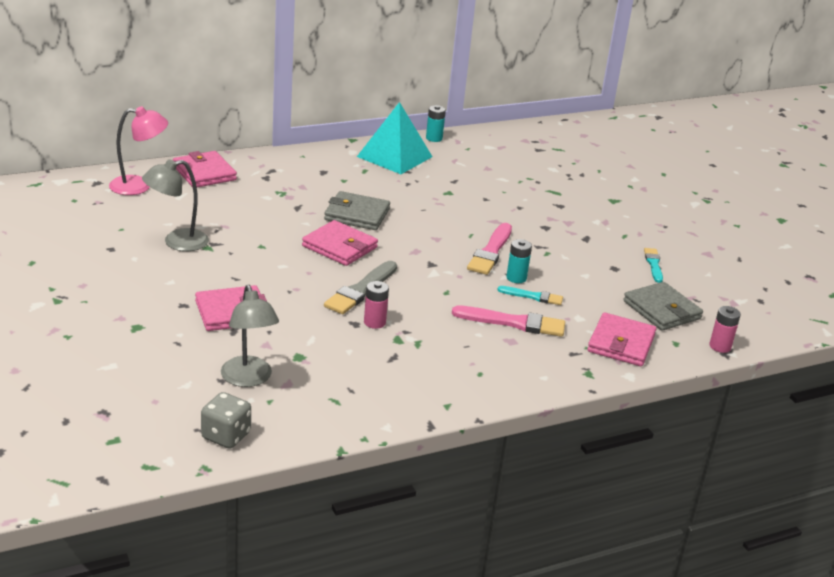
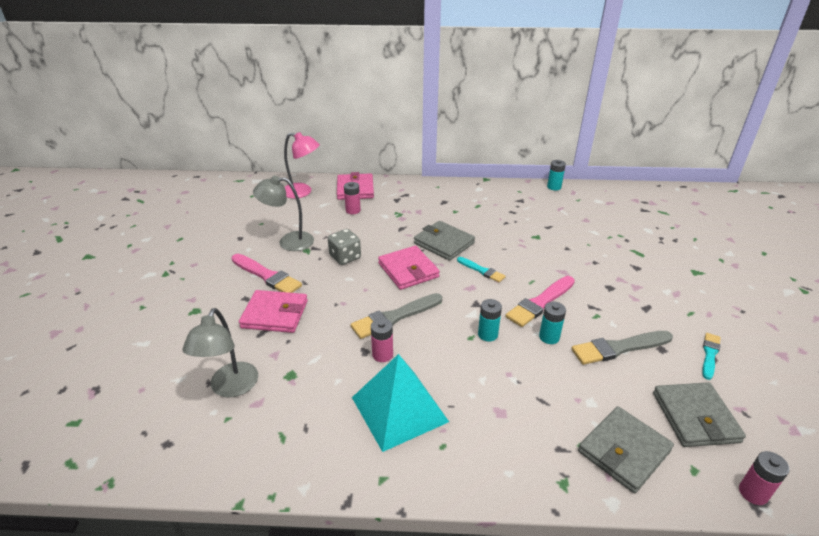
camera: 30 degrees right, 5 degrees up
(223, 197) = (353, 210): none -> pink battery
(226, 436) = (158, 448): grey dice -> grey dice (345, 257)
(395, 156) = (510, 197): turquoise pyramid -> turquoise pyramid (399, 409)
(460, 287) = (487, 334): none -> turquoise battery
(513, 323) = (516, 390): pink brush -> pink brush (267, 276)
(533, 296) = (554, 363): turquoise brush -> turquoise brush (481, 270)
(579, 274) = (618, 348): none -> grey brush
(621, 343) = (623, 451): pink wallet -> grey wallet

